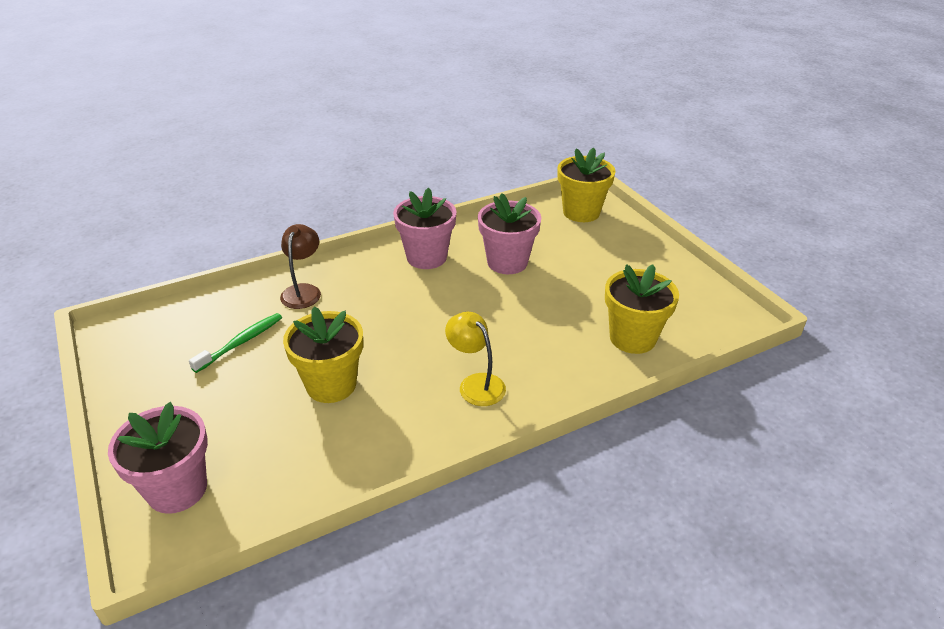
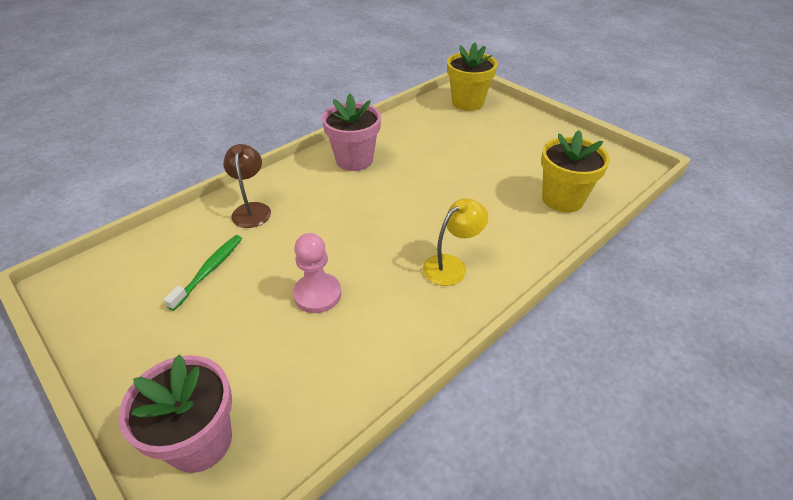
camera: 15 degrees left, 5 degrees up
(331, 385) = (317, 294): yellow flower pot -> pink pawn
(476, 383) = (451, 265): yellow lamp -> yellow lamp turned 105 degrees clockwise
(507, 262) = (427, 153): pink flower pot -> none

